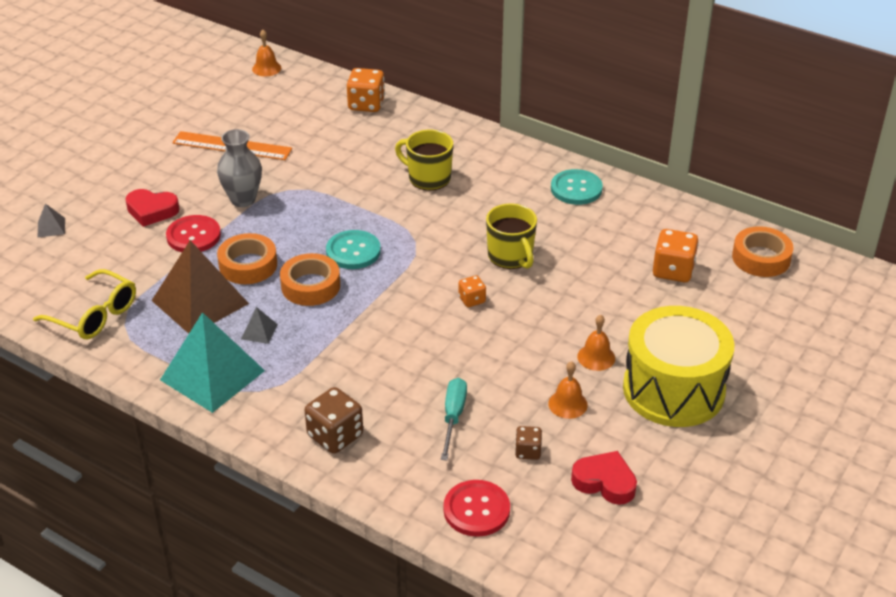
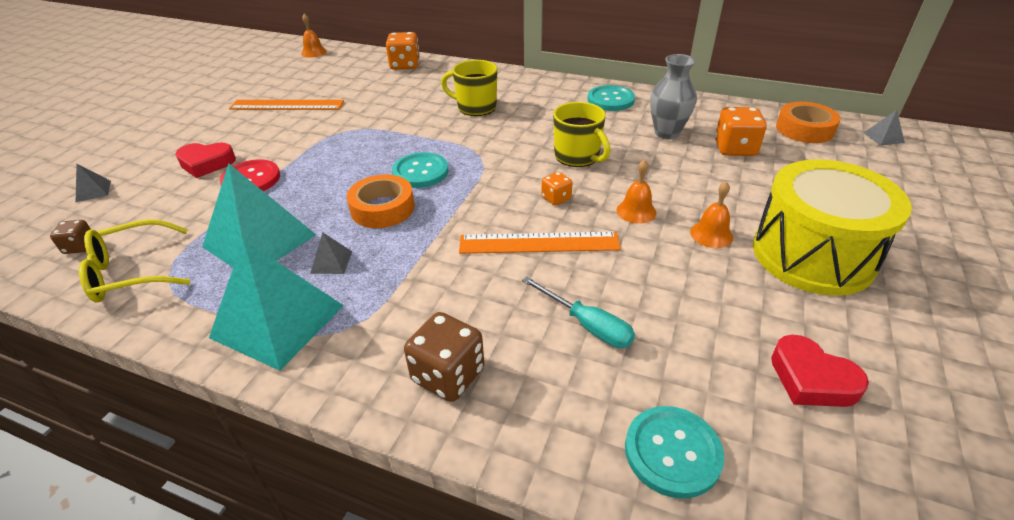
camera: 10 degrees left, 0 degrees up
(95, 315) = (131, 272): yellow glasses -> yellow glasses turned 135 degrees clockwise
(200, 302) = (259, 240): brown pyramid -> turquoise pyramid
(243, 199) = (301, 143): grey vase -> grey vase (667, 133)
(248, 265) = (312, 198): orange tape -> none
(440, 341) = (539, 243): none -> orange ruler
(453, 417) = (587, 325): turquoise screwdriver -> turquoise screwdriver turned 135 degrees clockwise
(476, 510) = (672, 452): red button -> turquoise button
(528, 451) = (696, 354): brown dice -> brown dice (80, 246)
(567, 404) = (710, 288): orange bell -> orange bell (636, 211)
(605, 482) = (811, 379): red heart -> red heart turned 150 degrees counterclockwise
(836, 280) = (883, 137): none -> grey pyramid

